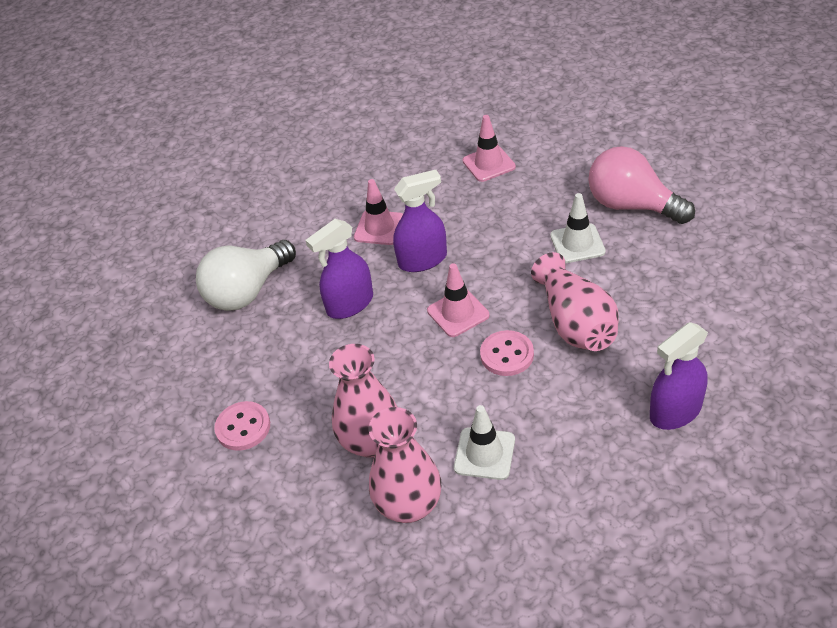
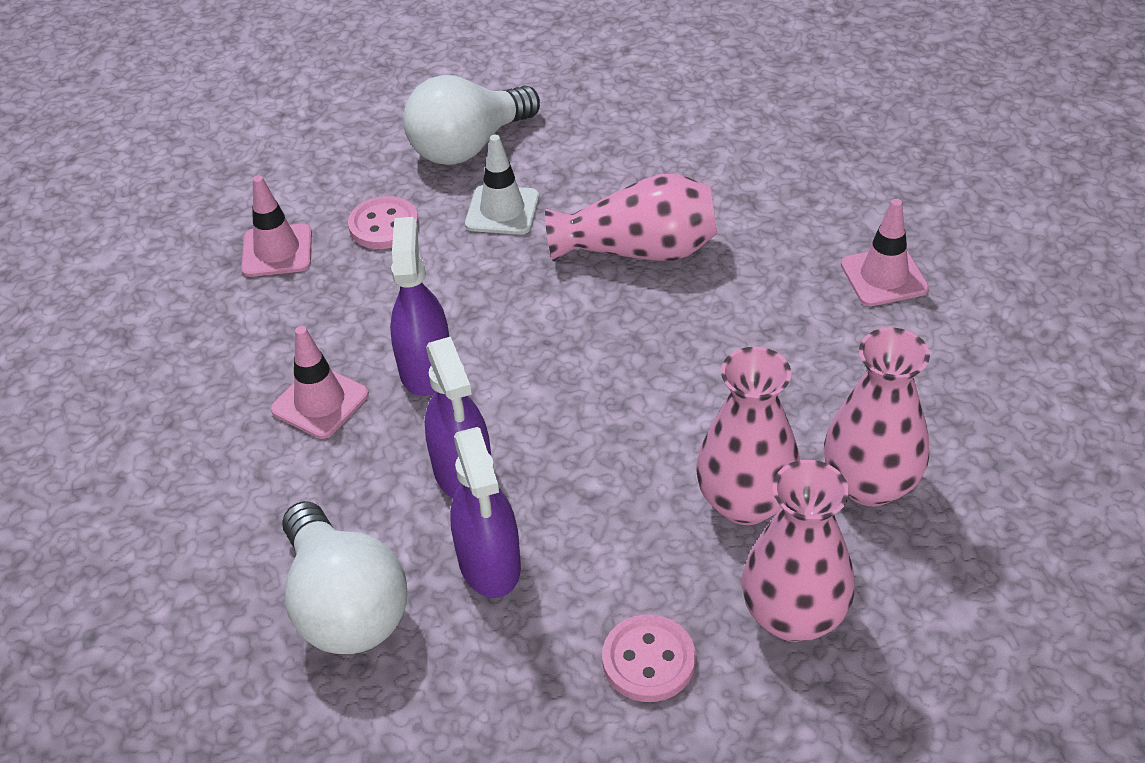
camera: 75 degrees left, 0 degrees up
(291, 488) = (793, 616): none -> pink vase
(458, 313) = (556, 355): pink traffic cone -> pink traffic cone (884, 277)
(484, 454) = (814, 388): white traffic cone -> none
(507, 355) = (659, 326): pink button -> pink button (384, 225)
(632, 205) = (468, 146): pink light bulb -> white light bulb
(675, 411) = (819, 210): purple spray bottle -> purple spray bottle (489, 563)

